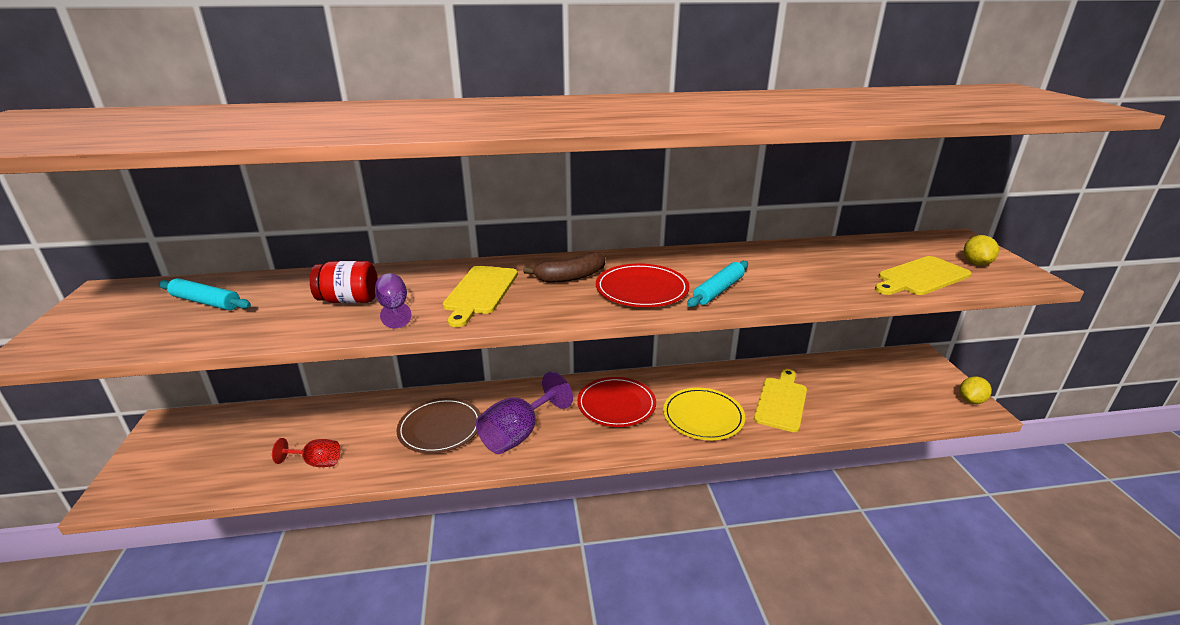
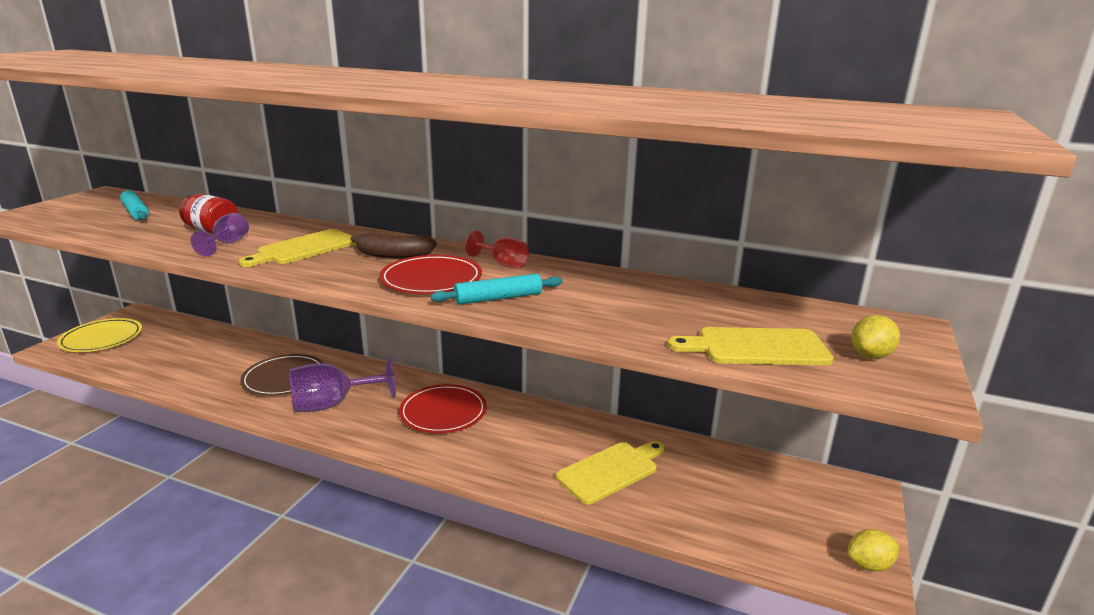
camera: 30 degrees right, 5 degrees down
(316, 462) = (178, 371): red goblet -> red goblet (502, 264)
(703, 416) = (509, 452): yellow plate -> yellow plate (101, 338)

